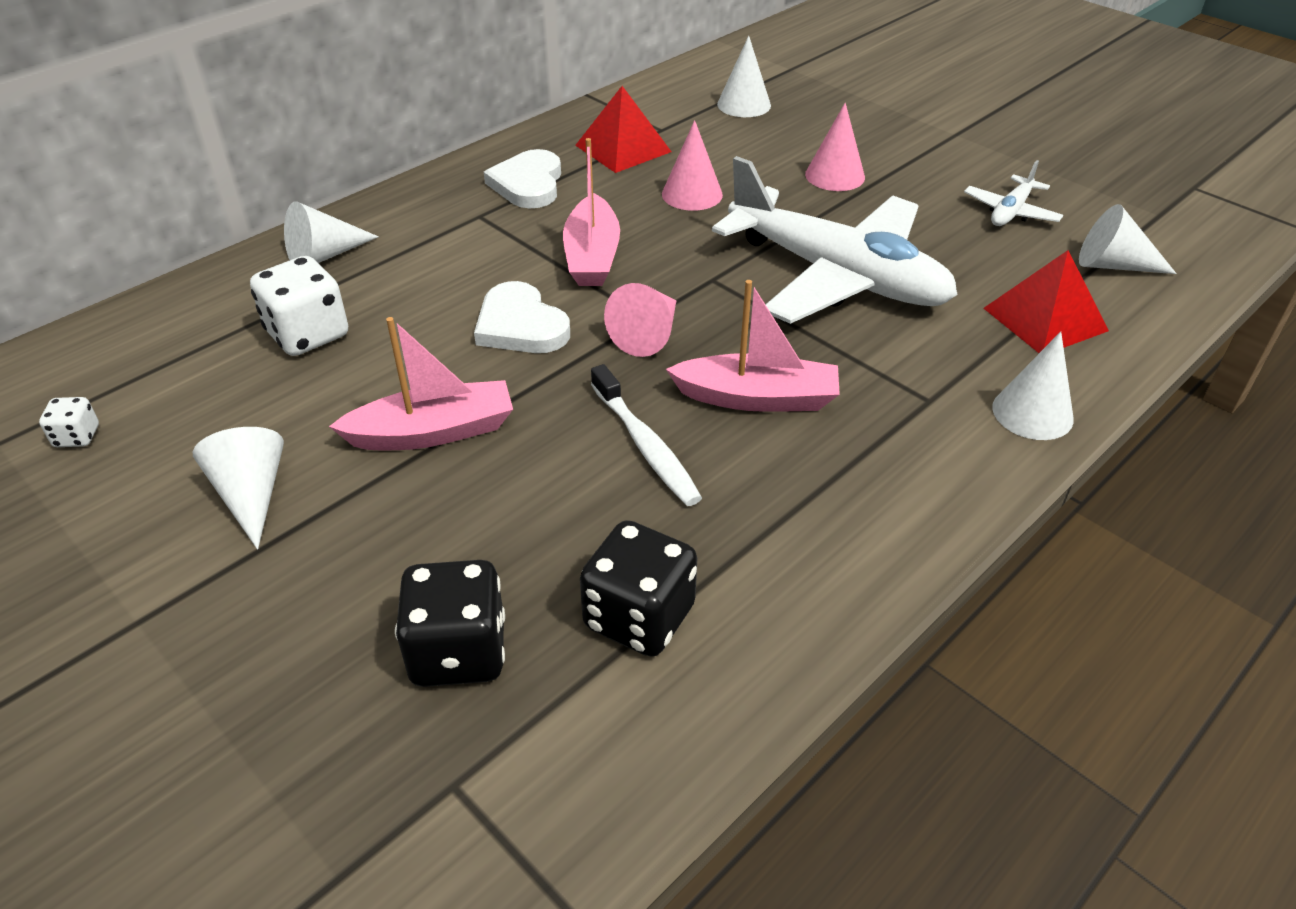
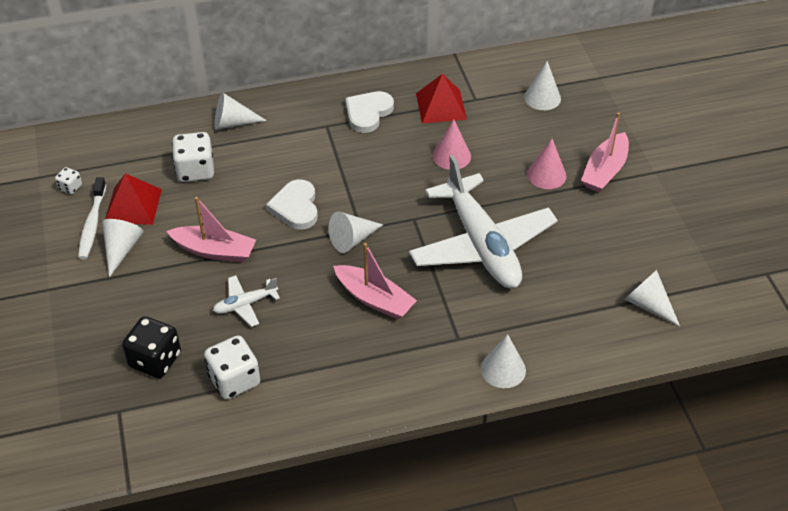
camera: 30 degrees right, 5 degrees up
(592, 256) = (363, 178): pink boat -> pink boat (605, 171)
(639, 617) = (234, 380): black dice -> white dice
(645, 446) = (301, 301): white toothbrush -> white toothbrush (92, 224)
(648, 334) = (352, 239): pink cone -> white cone
(1011, 212) = (627, 243): white plane -> white plane (245, 304)
(1045, 319) = (569, 320): red pyramid -> red pyramid (133, 205)

